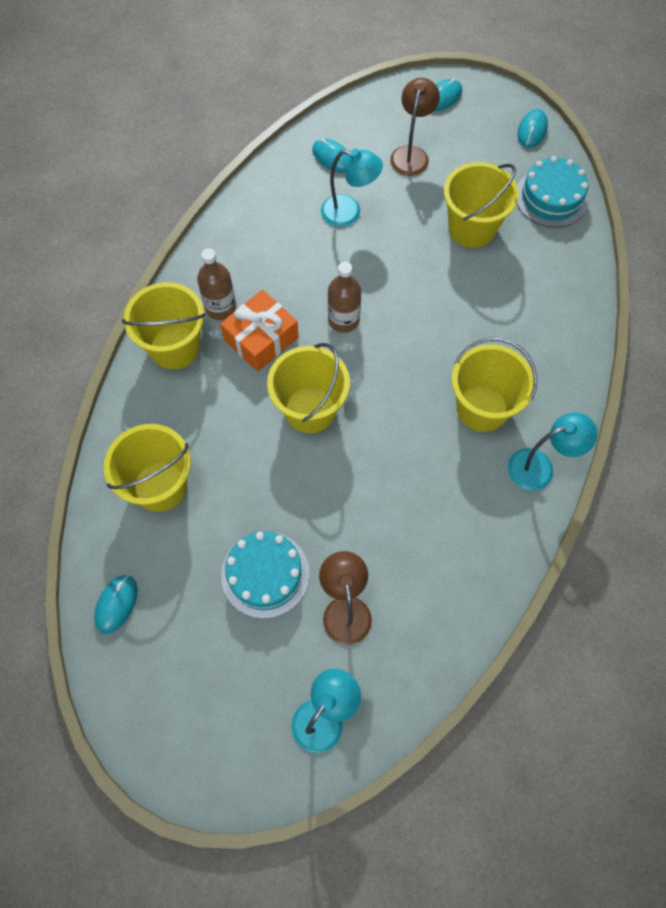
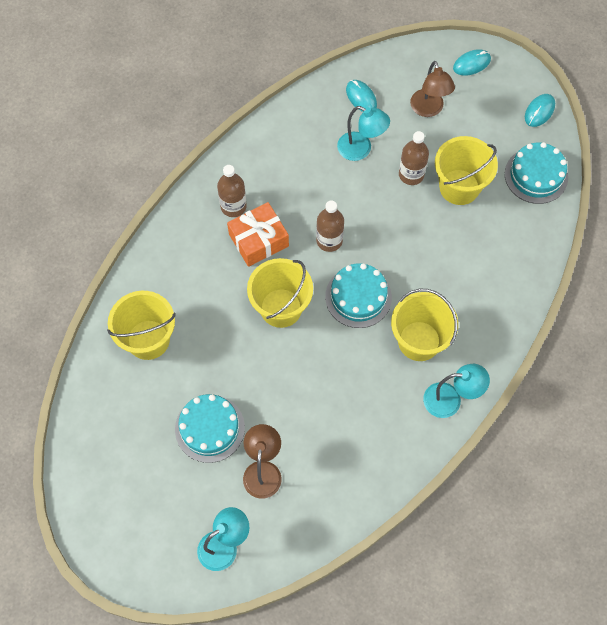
camera: 15 degrees right, 0 degrees up
(116, 604) = (92, 422): turquoise mouse -> none
(175, 347) = (188, 230): yellow bucket -> none
(396, 375) = (358, 297): none -> turquoise cake
(411, 154) = (428, 109): brown lamp -> brown lamp turned 135 degrees clockwise
(414, 227) = (411, 174): none -> brown bottle

